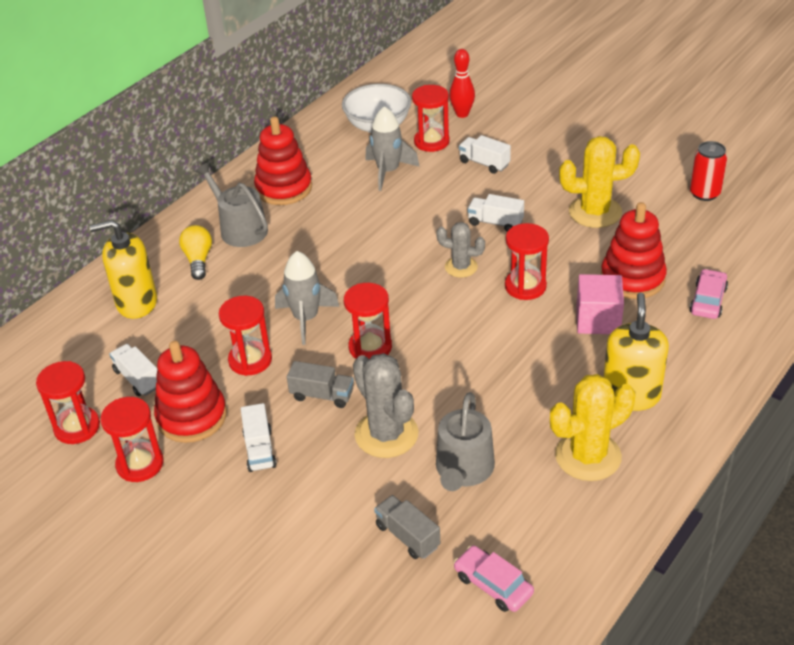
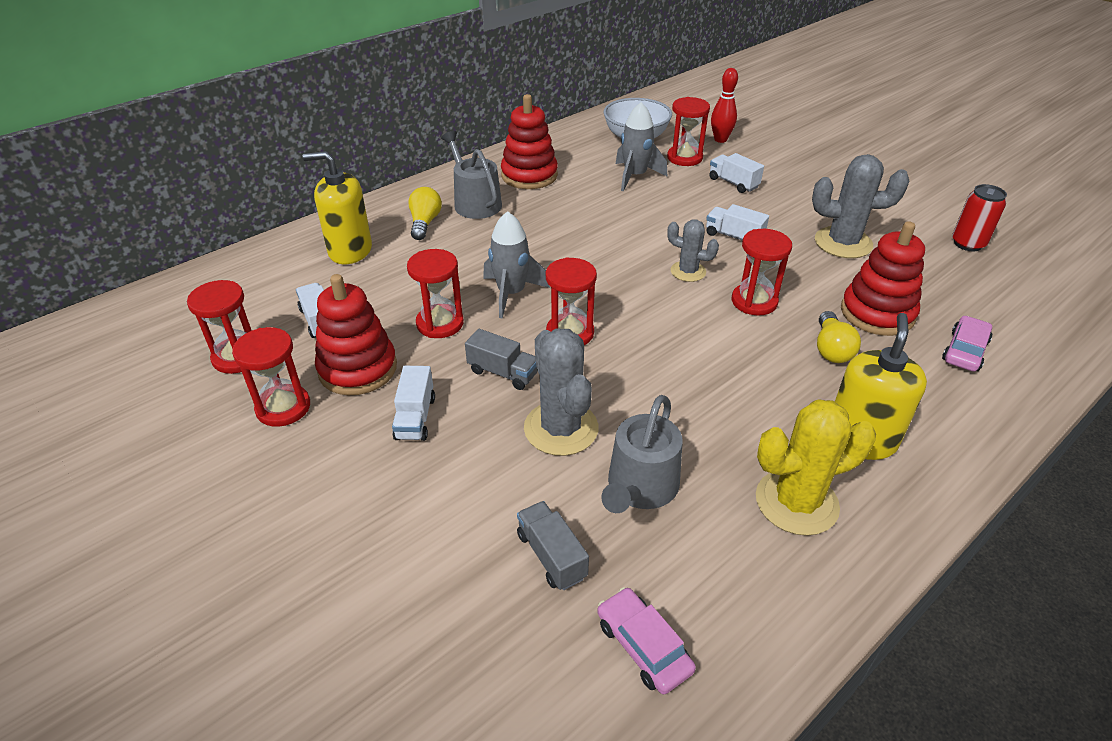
camera: 10 degrees right, 0 degrees up
(595, 212) = (843, 243): yellow cactus -> grey cactus
(598, 320) = (831, 349): pink cube -> yellow light bulb

